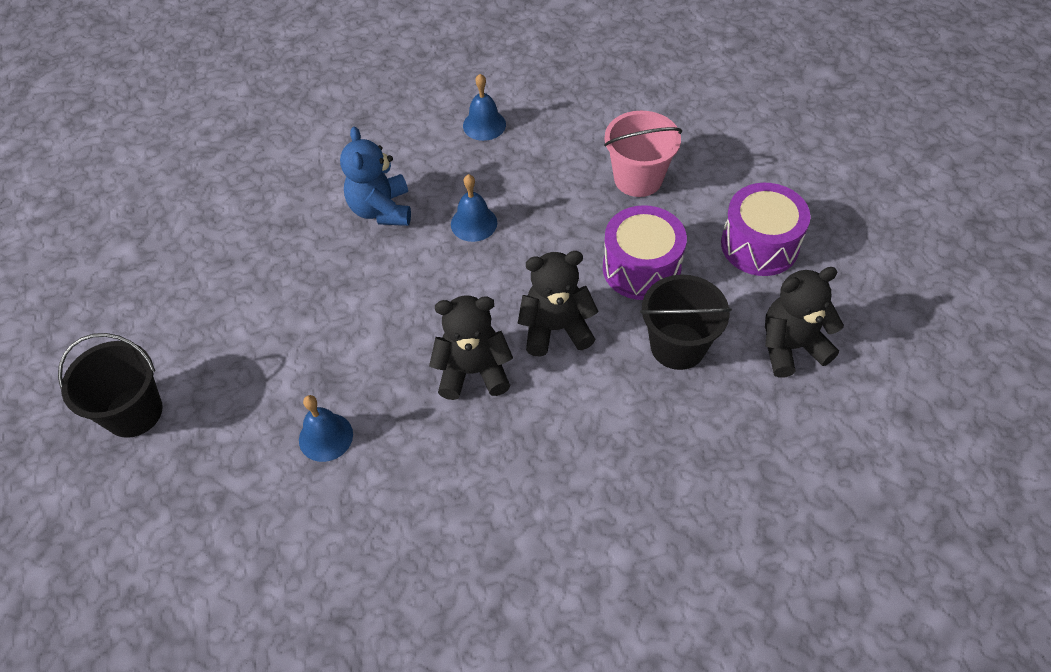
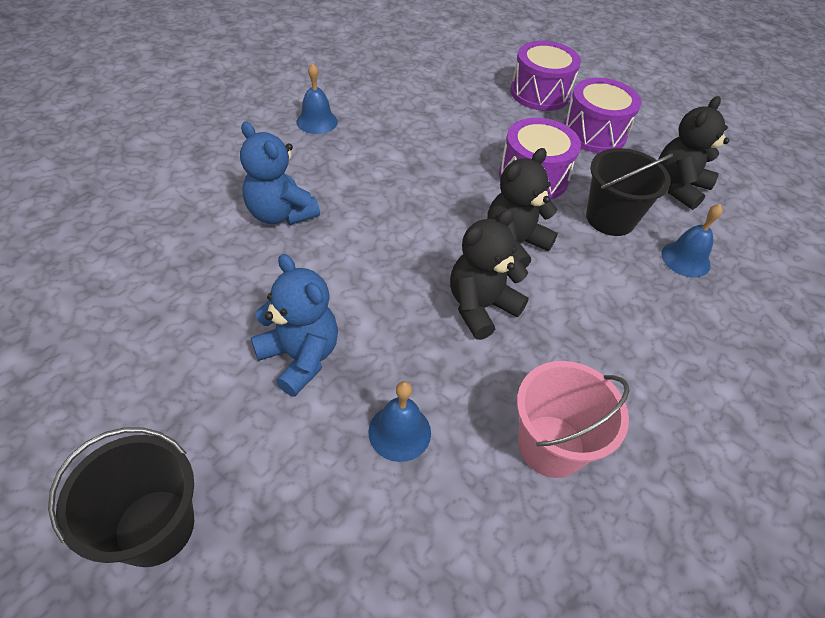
camera: 40 degrees left, 5 degrees down
(303, 342) = (300, 357): none -> blue teddy bear
(474, 223) = (374, 194): blue bell -> blue bell (685, 259)
(638, 178) = (472, 120): pink bucket -> pink bucket (551, 446)
(745, 173) = (540, 93): none -> purple drum

